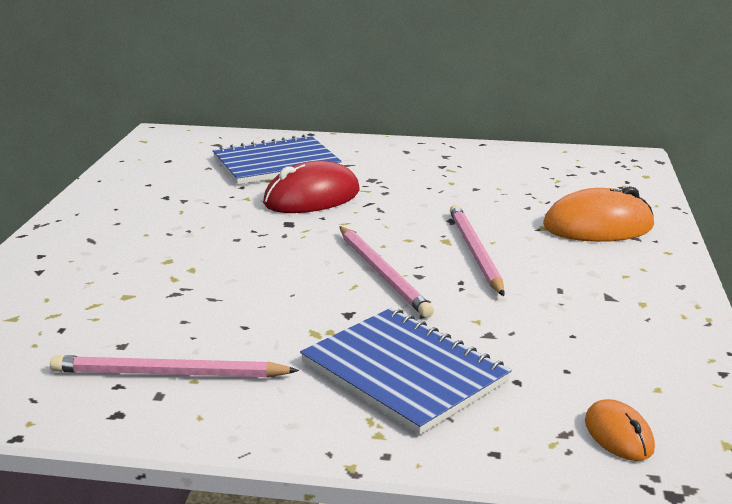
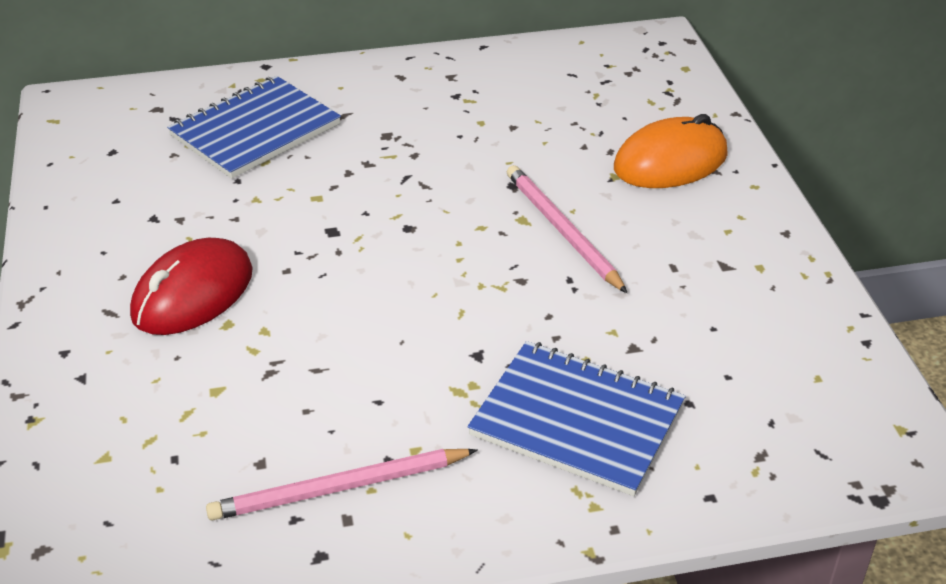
camera: 20 degrees left, 15 degrees up
(312, 197) = (334, 181): red mouse -> red mouse (193, 294)
(382, 273) = (482, 287): pink pencil -> none
(618, 435) = (807, 444): orange mouse -> none

